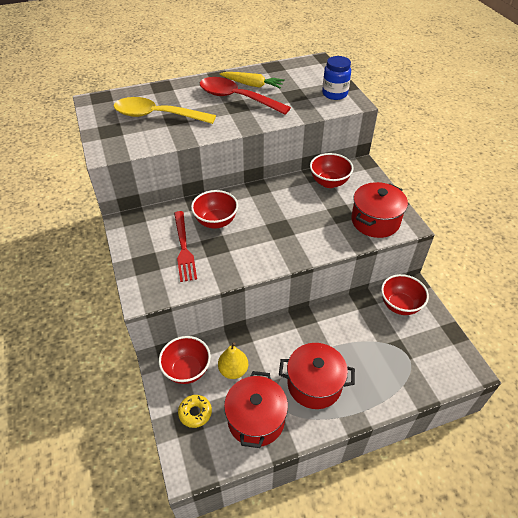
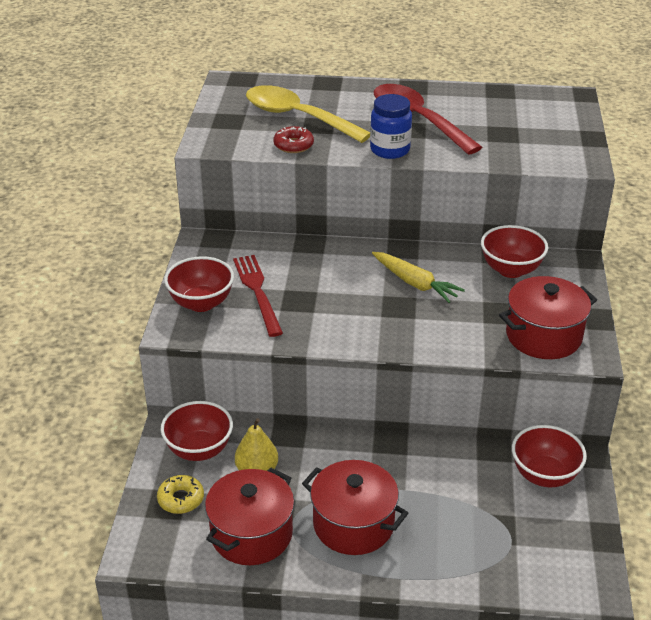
camera: 25 degrees right, 10 degrees down
(167, 137) = (293, 145): none -> red donut
(183, 248) = (257, 292): red fork -> red fork turned 150 degrees clockwise
(216, 222) = (318, 274): red bowl -> red bowl (201, 303)
(252, 85) = (452, 108): yellow carrot -> yellow carrot (415, 283)
(334, 94) = (563, 145): blue jar -> blue jar (390, 150)

